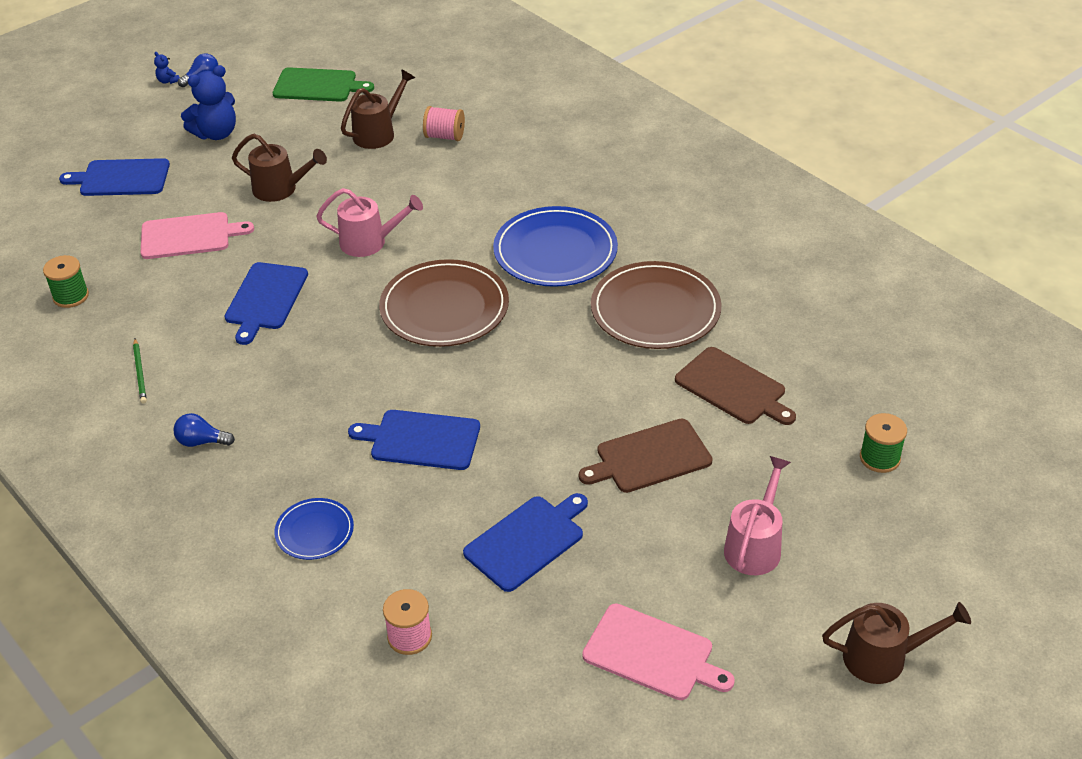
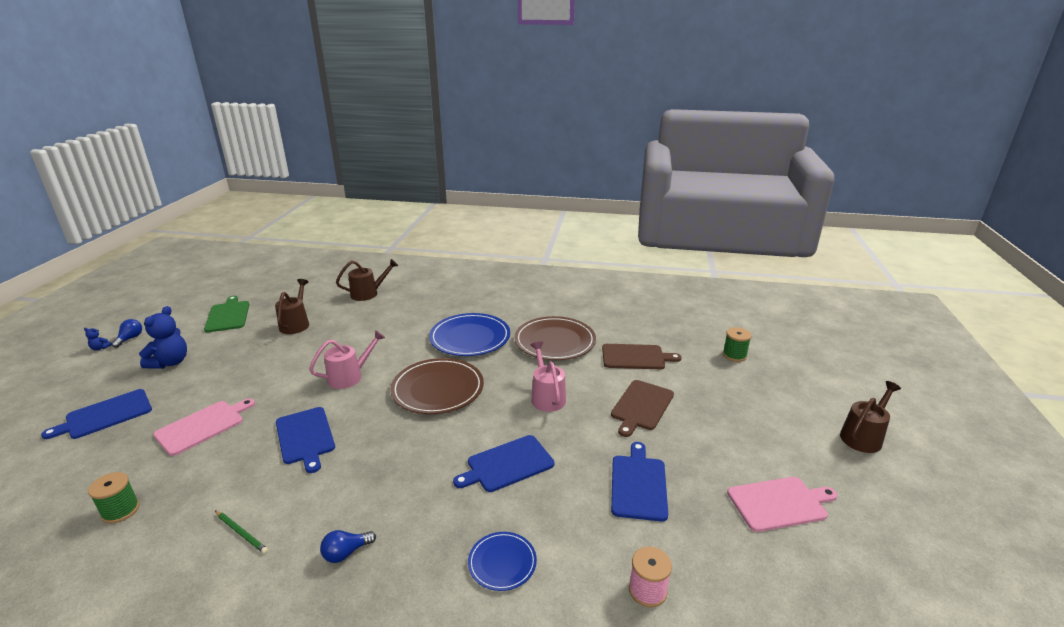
camera: 40 degrees left, 15 degrees down
(281, 189) = (254, 373): brown watering can -> brown watering can (368, 293)
(318, 85) = (228, 315): green cutting board -> green cutting board turned 75 degrees counterclockwise
(444, 136) = (342, 312): pink spool -> none
(755, 545) = (743, 419): pink watering can -> pink watering can (546, 396)

